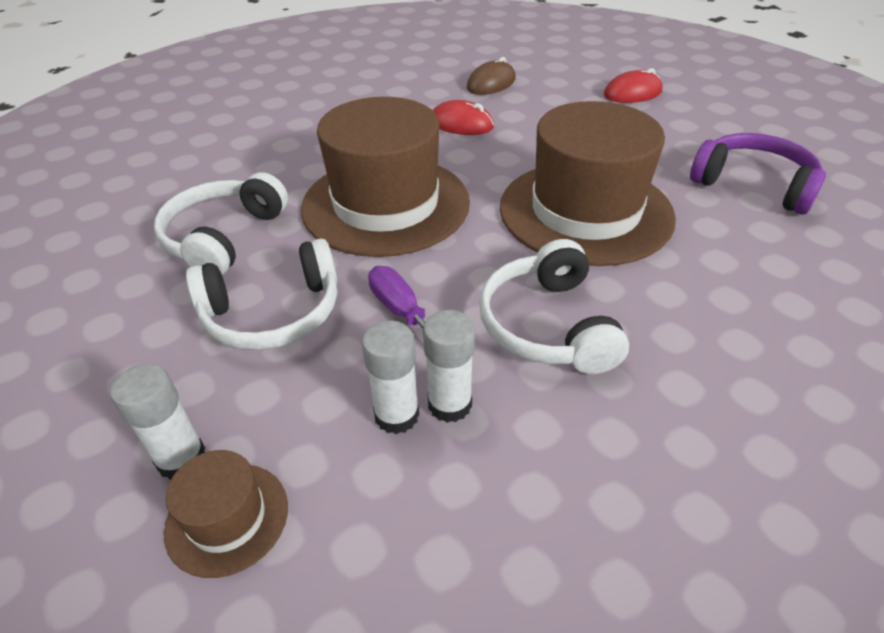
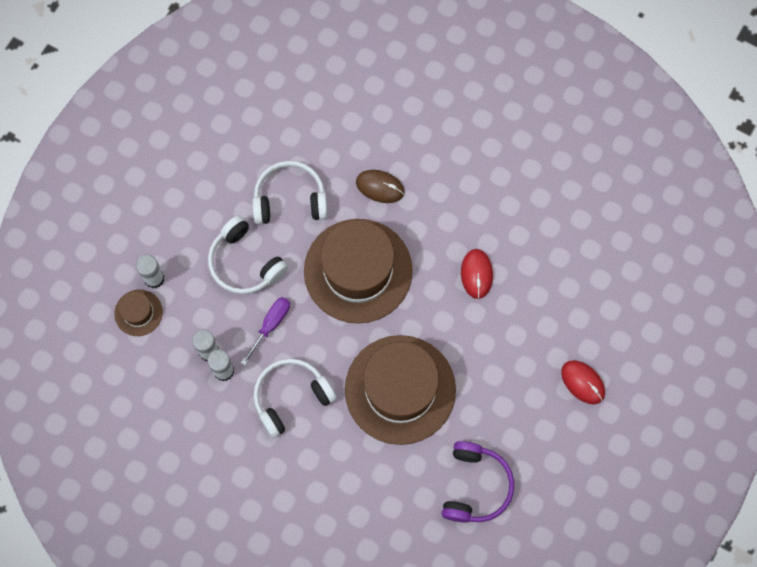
camera: 65 degrees right, 30 degrees up
(491, 83) = (552, 270): brown mouse -> brown mouse (380, 187)

